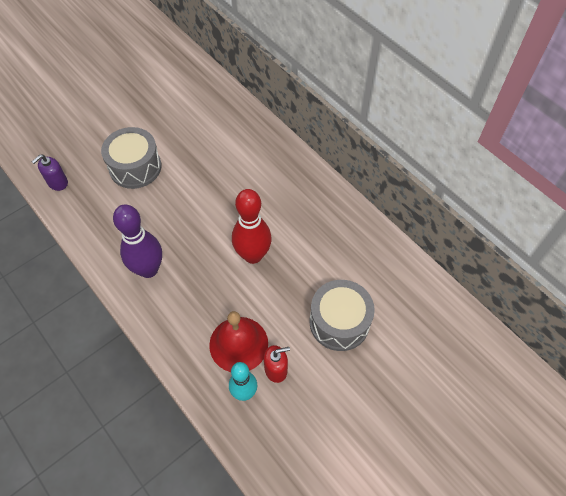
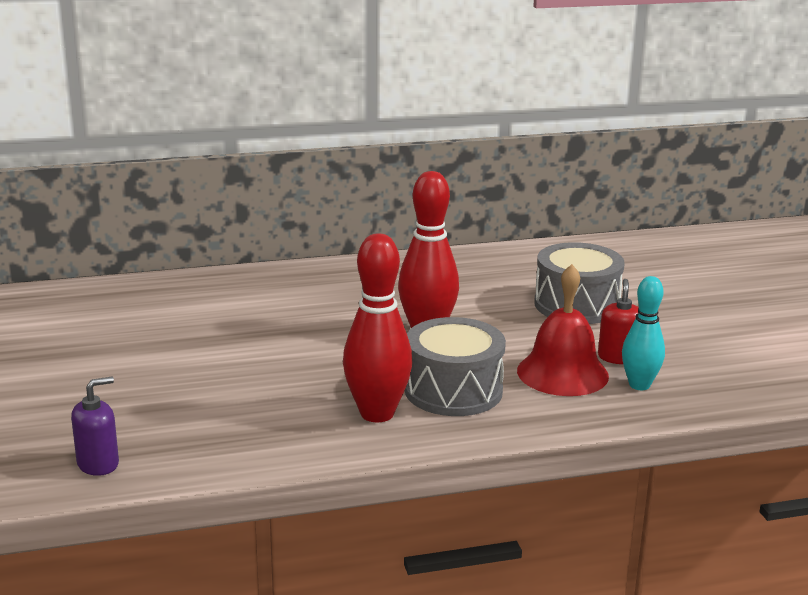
camera: 65 degrees left, 35 degrees down
(57, 183) = (98, 464): purple soap dispenser -> purple soap dispenser turned 105 degrees counterclockwise
(135, 167) = (159, 385): grey drum -> grey drum (453, 390)
(148, 269) = (377, 413): purple bowling pin -> red bowling pin

